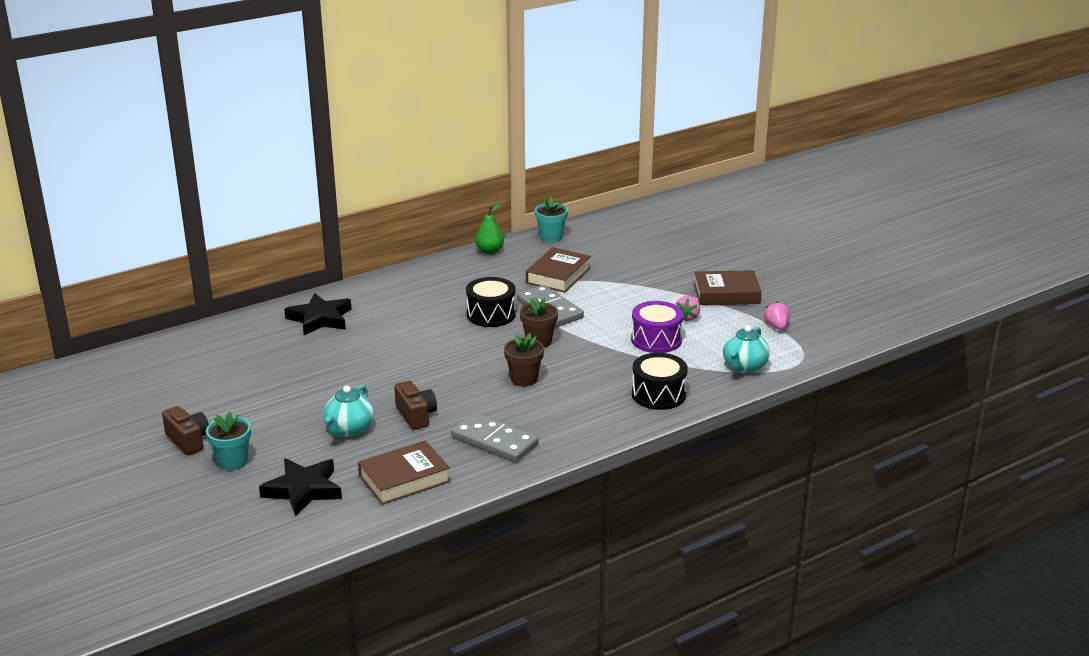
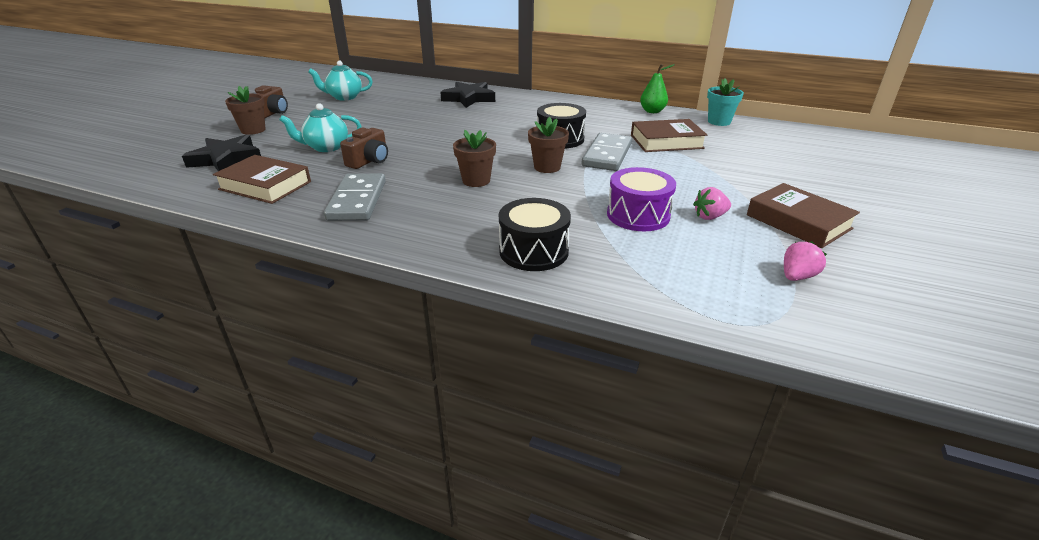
camera: 55 degrees right, 5 degrees up
(232, 462) = (253, 130): turquoise flower pot -> brown flower pot
(744, 367) = (669, 285): turquoise teapot -> turquoise teapot (344, 97)

